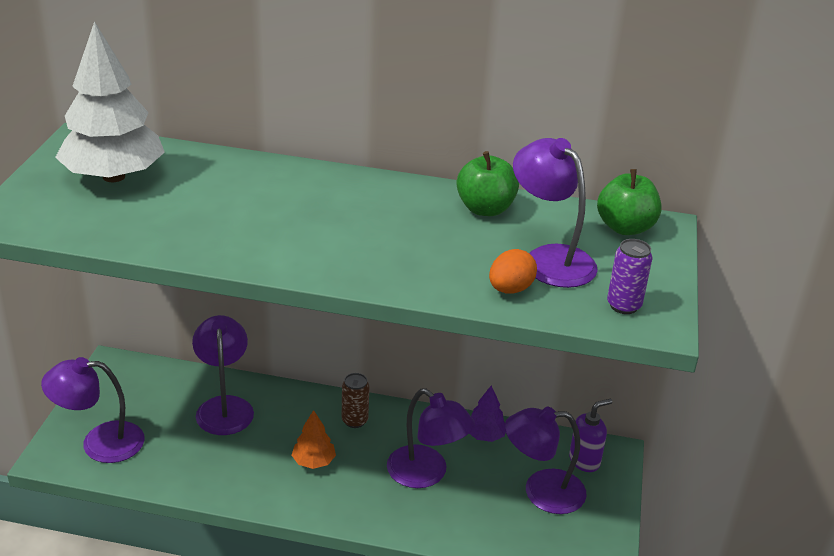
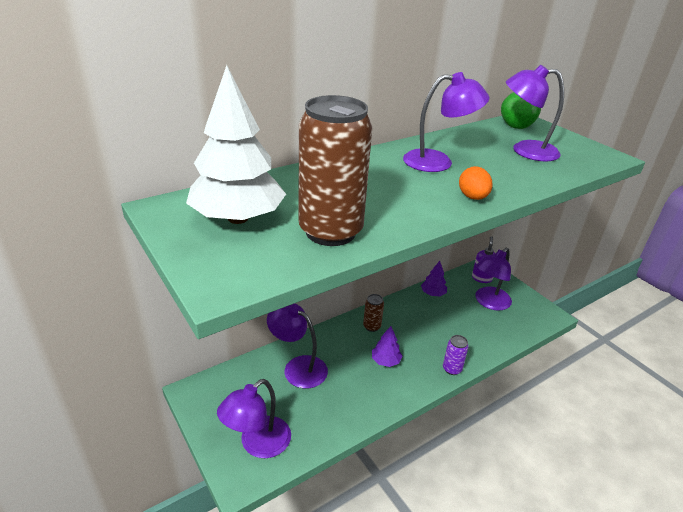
camera: 45 degrees left, 0 degrees up
(156, 225) = (330, 231): none -> brown can
(313, 461) = (385, 361): orange tree -> purple tree
(426, 474) = (439, 328): purple lamp -> purple lamp (438, 162)
(485, 209) = (456, 142): green apple -> none
(510, 289) = (544, 170): orange egg -> orange egg (472, 197)
(623, 305) = (587, 155): purple can -> purple can (452, 369)

